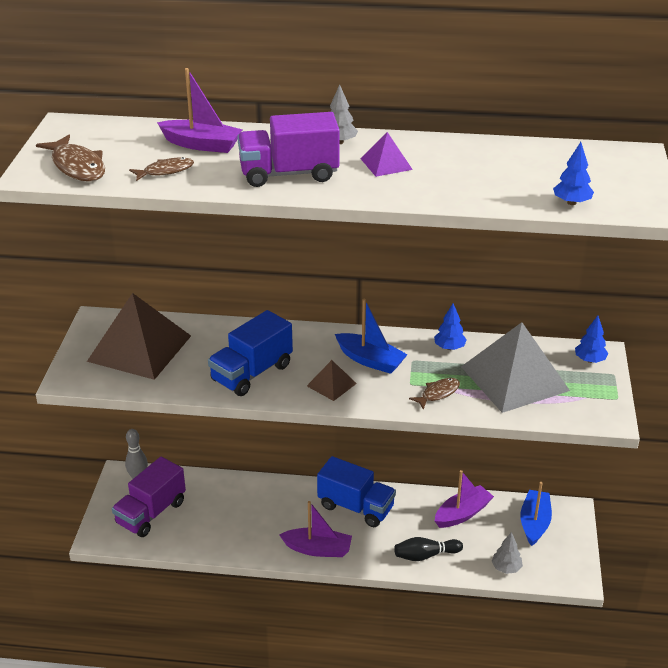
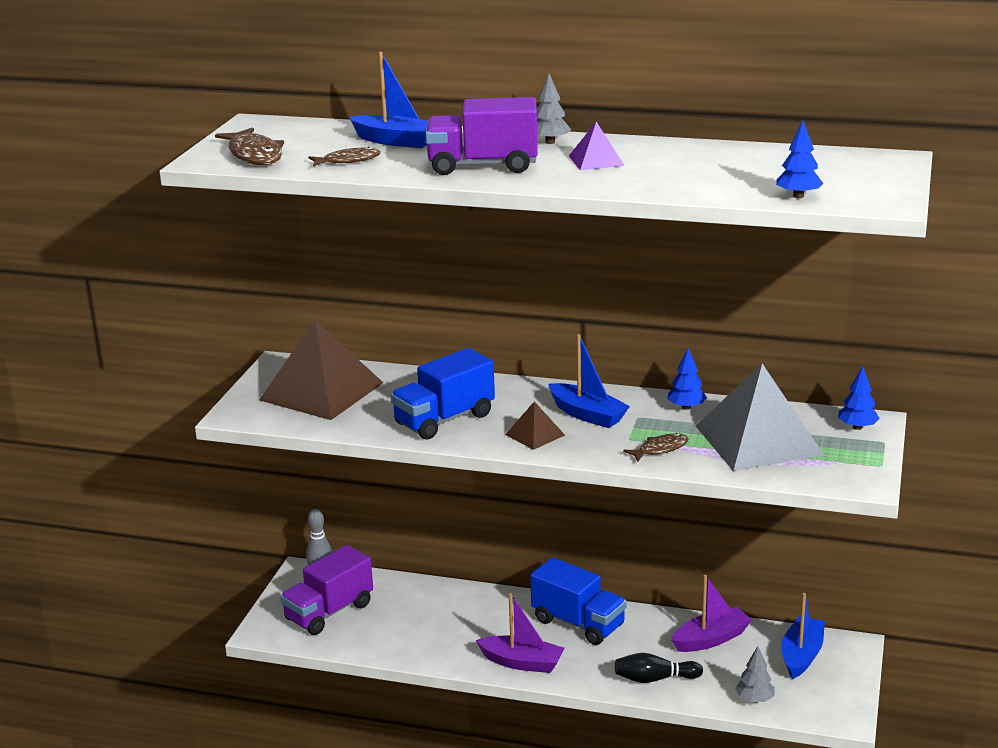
camera: 10 degrees right, 10 degrees down
(202, 145) = (395, 141): purple boat -> blue boat

